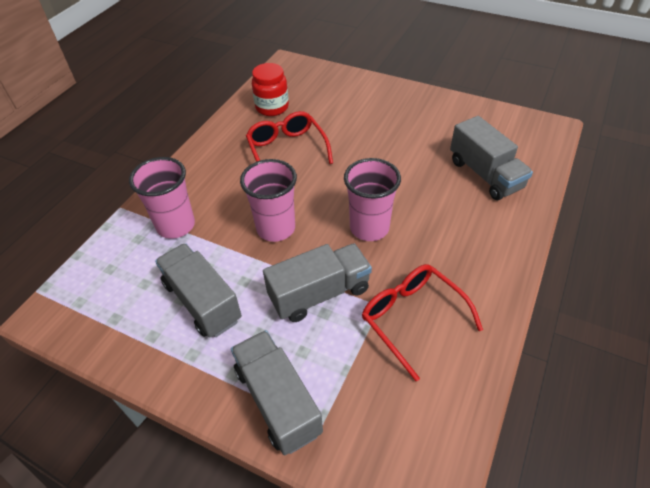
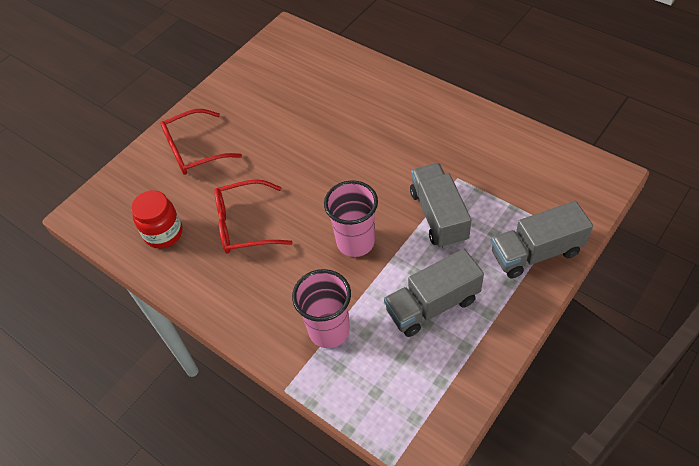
camera: 75 degrees left, 5 degrees up
(369, 228) = (372, 172): pink cup -> none
(413, 319) = (473, 159): red glasses -> red glasses (194, 150)
(485, 174) = (330, 84): grey truck -> none

